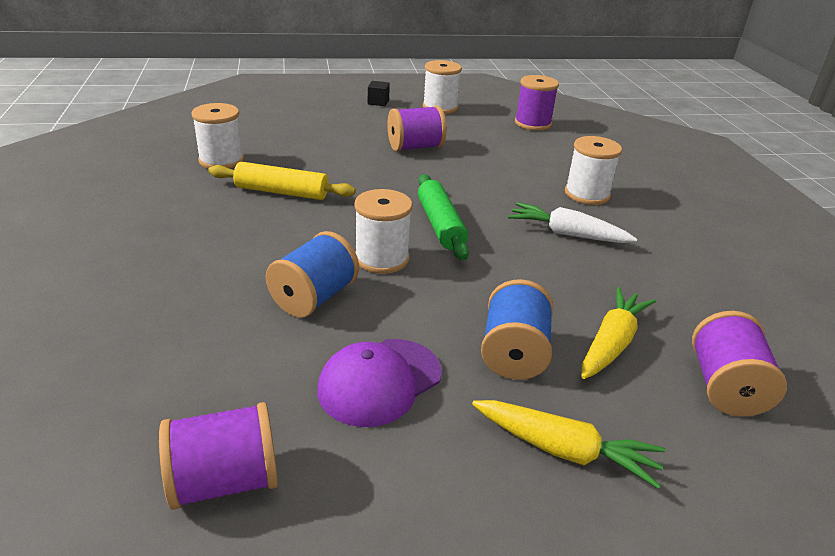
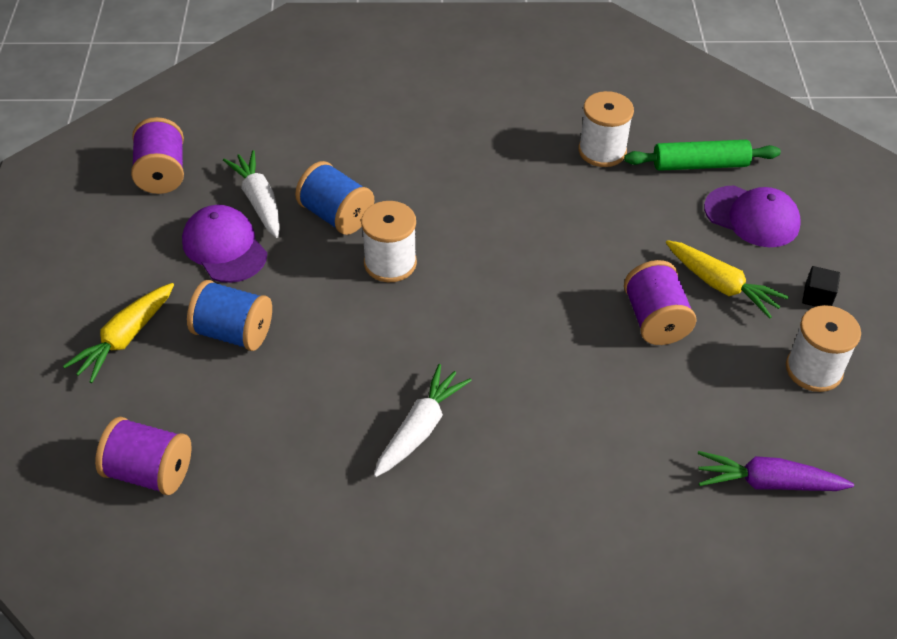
camera: 100 degrees right, 15 degrees up
(281, 192) = (527, 196): yellow rolling pin -> none
(290, 362) = (259, 201): none -> white carrot
(303, 114) = (752, 217): none -> purple cap
(440, 225) = (450, 316): green rolling pin -> green rolling pin (700, 164)
(533, 123) = (767, 483): purple spool -> purple carrot
(587, 194) = (518, 481): white spool -> none
(611, 343) = (227, 407): yellow carrot -> yellow carrot (721, 285)

